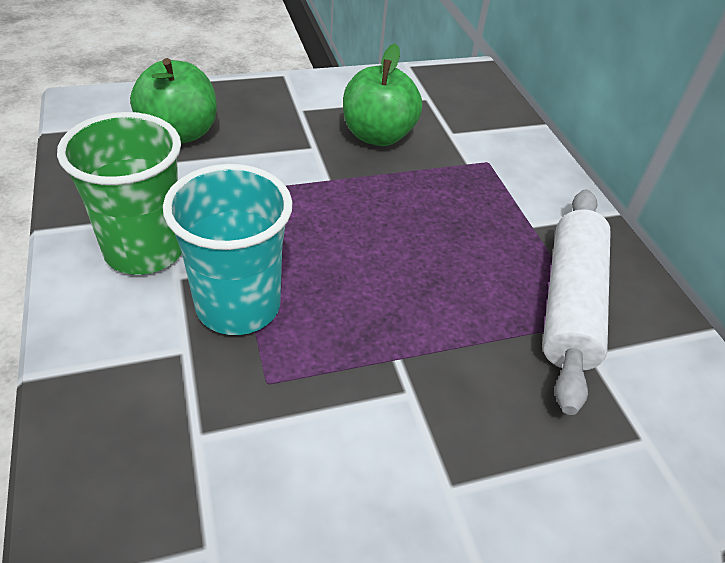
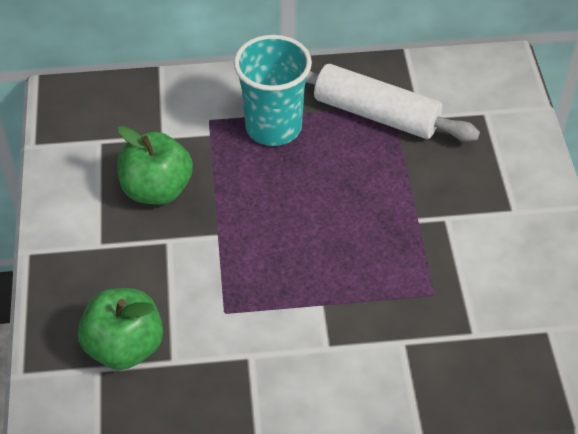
camera: 75 degrees left, 5 degrees up
(144, 250) = (294, 370): green cup -> none
(238, 306) = (362, 307): turquoise cup -> turquoise cup (273, 127)

